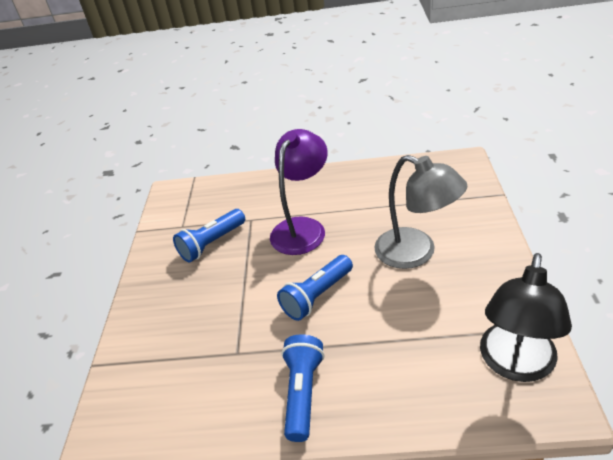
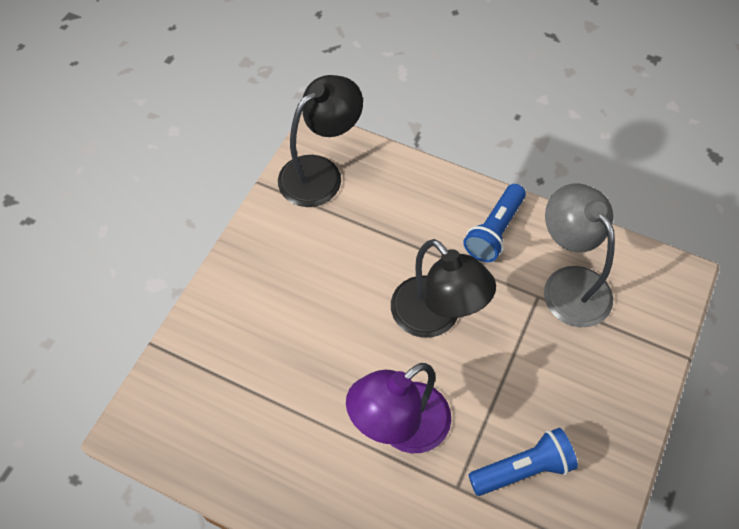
camera: 160 degrees left, 20 degrees up
(317, 296) = (435, 318): blue flashlight -> black lamp
(416, 253) = (306, 315): grey lamp -> grey lamp (569, 284)

